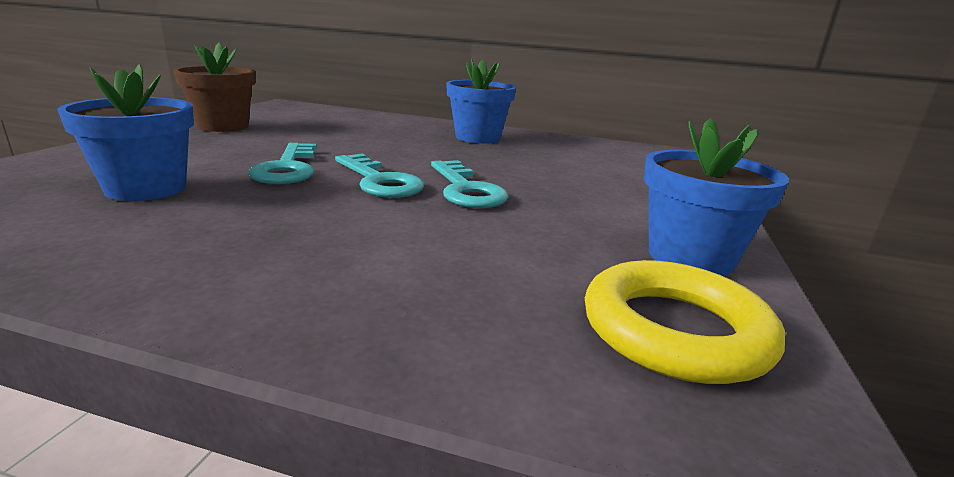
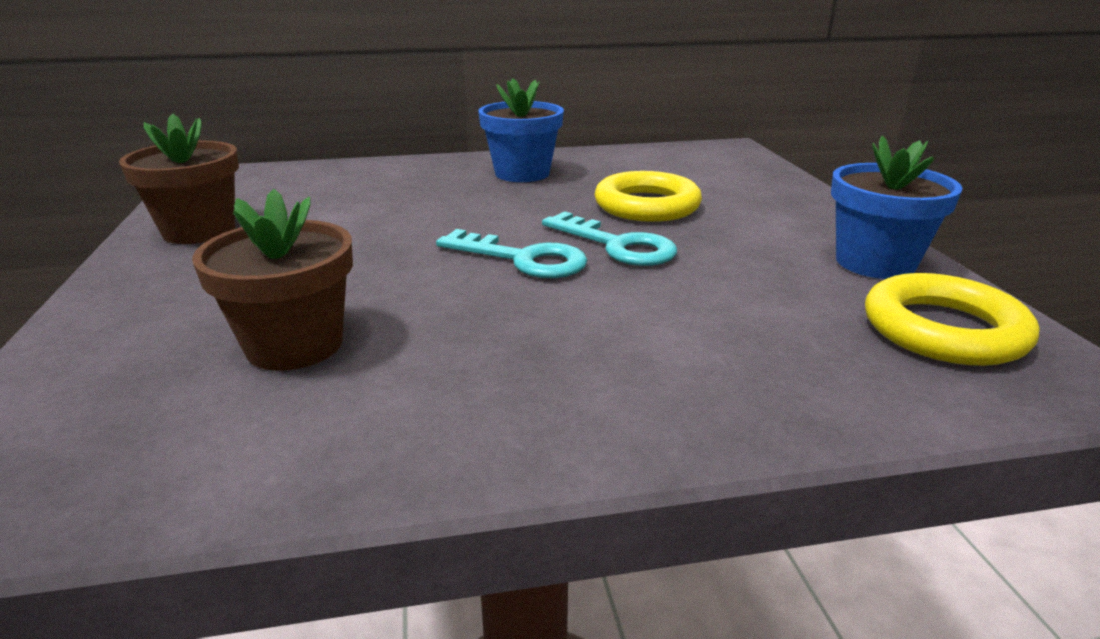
camera: 25 degrees left, 5 degrees up
(146, 188) = (294, 345): blue flower pot -> brown flower pot
(287, 168) = (400, 271): turquoise key -> none
(539, 173) = (647, 205): none -> yellow ring

